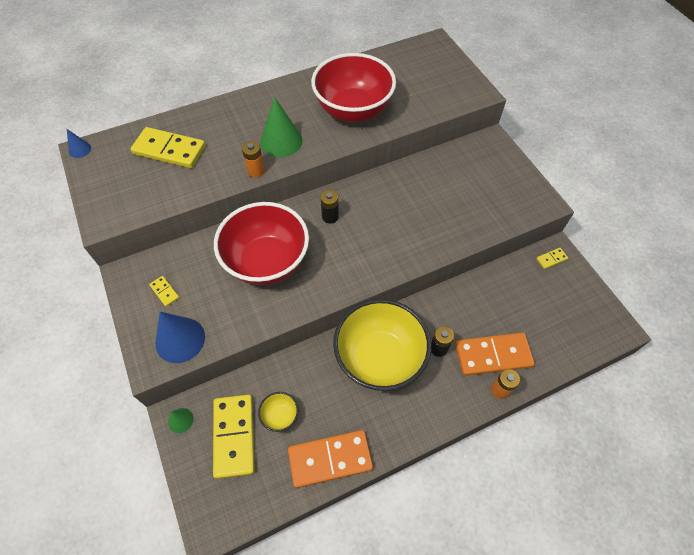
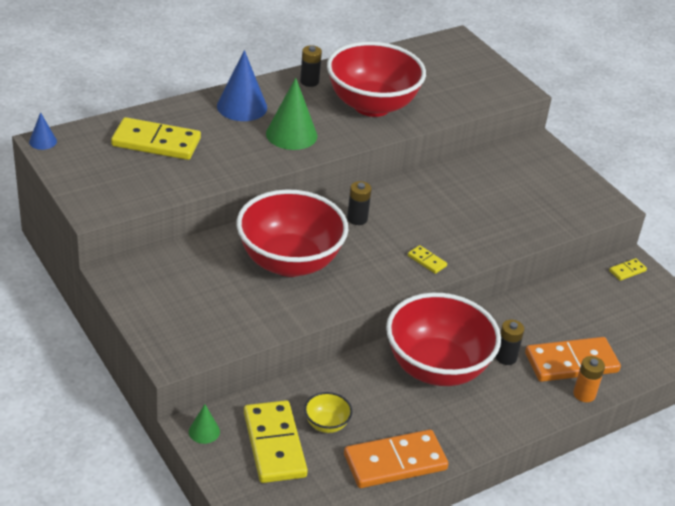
camera: 10 degrees left, 20 degrees down
(164, 292) = (170, 291): yellow domino -> yellow domino (427, 261)
(180, 339) = (201, 336): blue cone -> blue cone (242, 107)
(256, 171) = (268, 163): orange battery -> none
(306, 87) = (309, 82): none -> black battery
(379, 358) = (436, 368): yellow bowl -> red bowl

